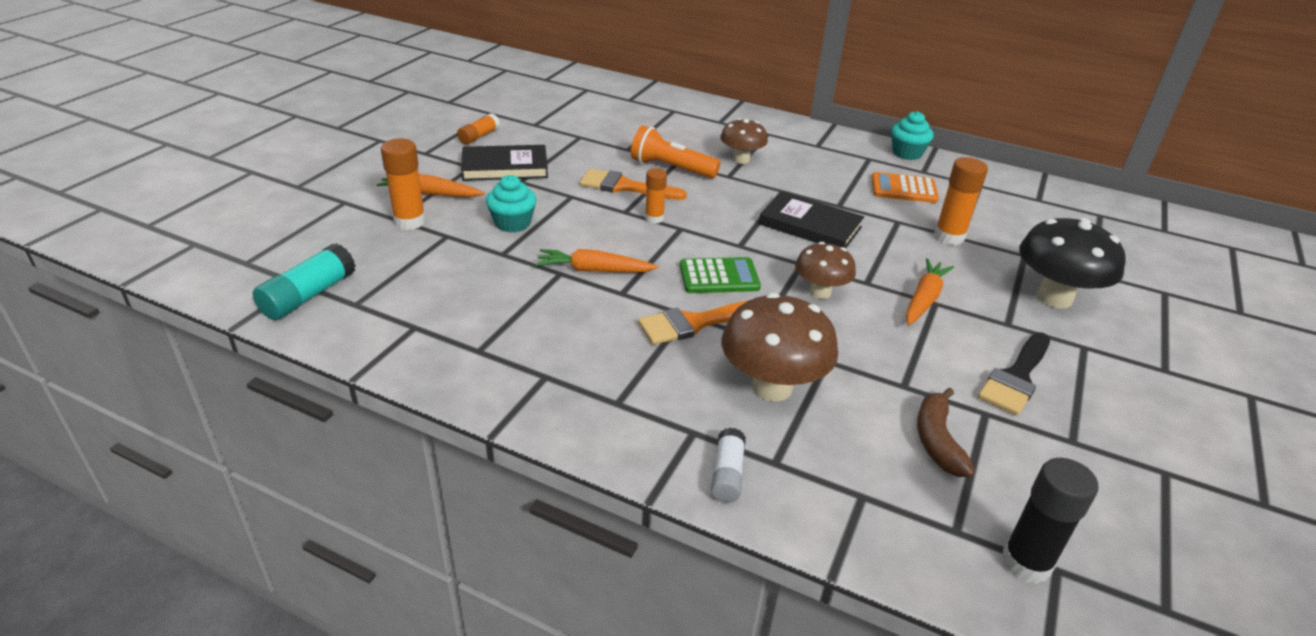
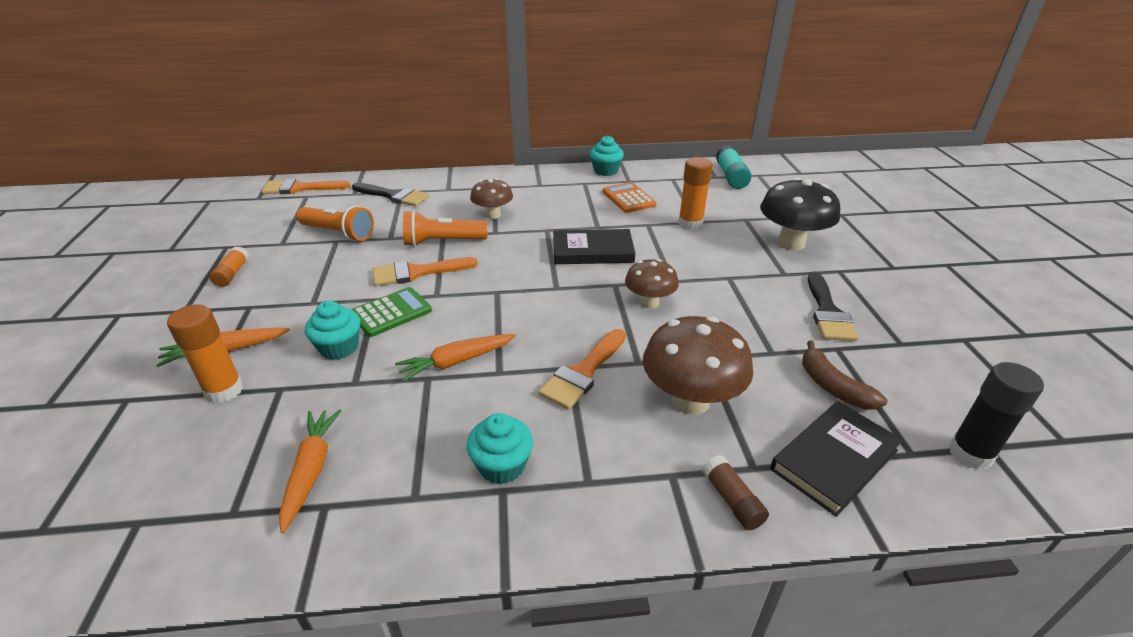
camera: 30 degrees left, 0 degrees up
(309, 296) = (163, 532): turquoise glue stick -> turquoise glue stick (731, 177)
(505, 167) = (285, 295): black book -> black book (834, 460)
(560, 360) = (502, 465): none -> turquoise cupcake
(587, 81) = (300, 188): none -> orange brush
(587, 131) = (339, 233): none -> orange flashlight
(654, 218) = (467, 291): orange glue stick -> none
(663, 112) = (394, 196): none -> black brush
(719, 276) = (565, 322): green calculator -> green calculator (391, 312)
(727, 474) = (732, 500): white glue stick -> brown glue stick
(903, 189) = (628, 198): orange calculator -> orange calculator turned 90 degrees clockwise
(924, 299) = (720, 278): orange carrot -> orange carrot (311, 470)

